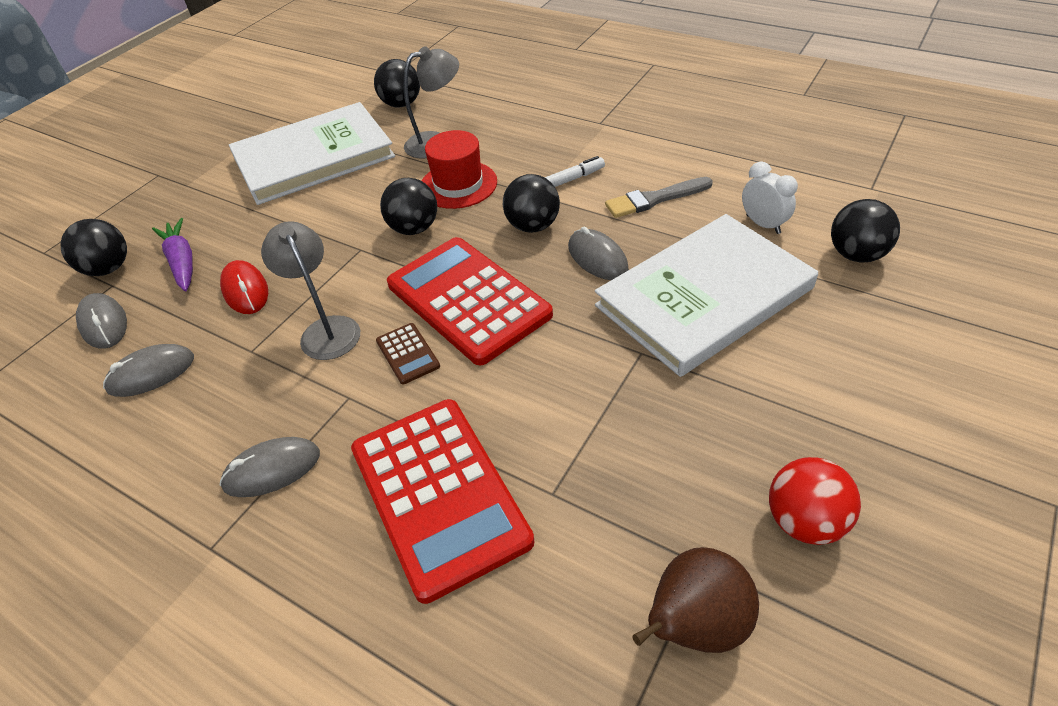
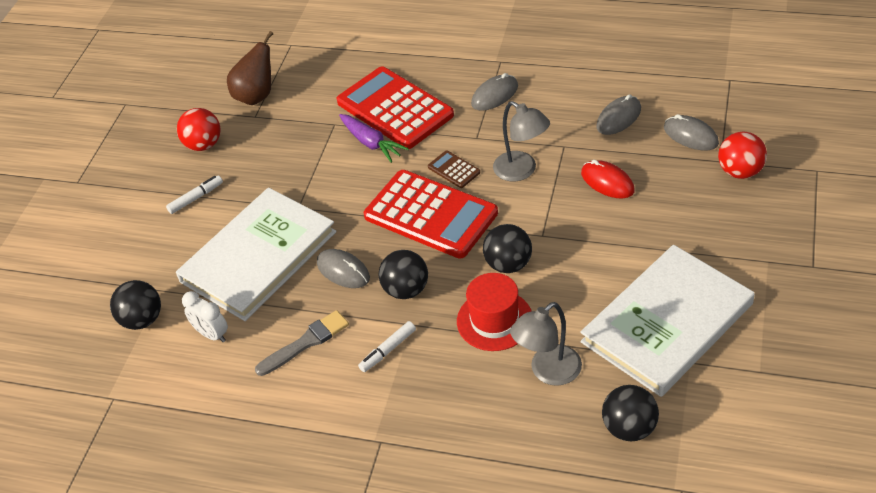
camera: 165 degrees right, 0 degrees up
(108, 268) = (740, 171): black ball -> red ball
(182, 262) = (684, 191): purple carrot -> purple carrot (371, 143)
(806, 408) = (196, 198): none -> white marker

